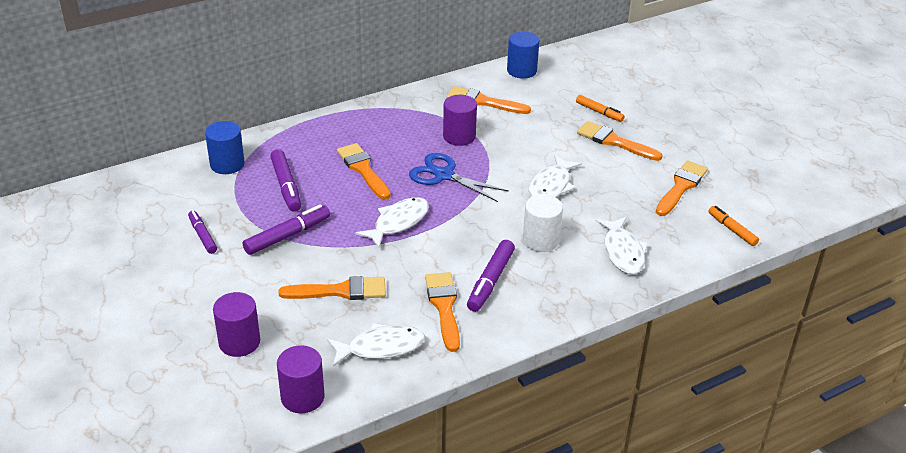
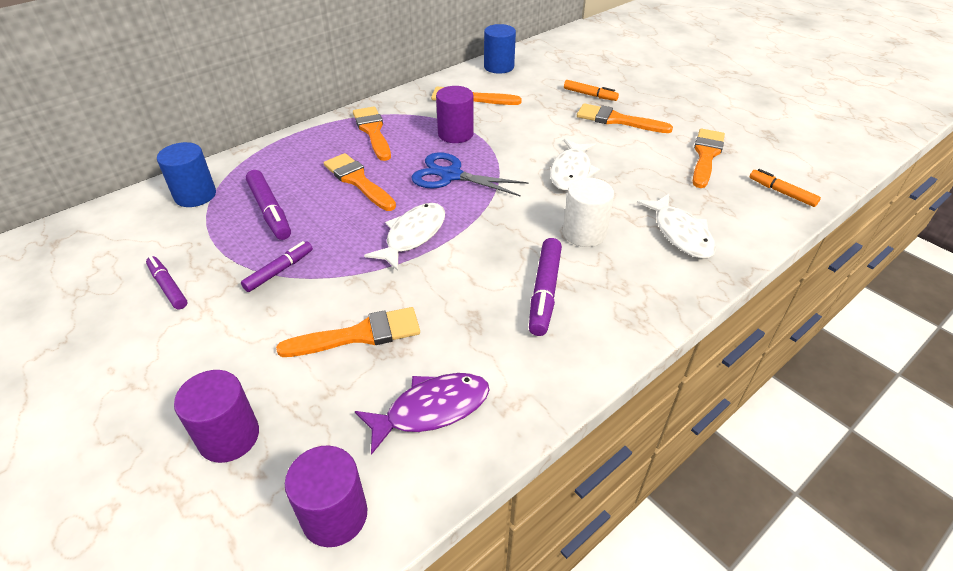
camera: 10 degrees left, 5 degrees up
(287, 235) = (279, 271): purple marker -> purple marker, size x0.66
(381, 347) = (431, 409): white fish -> purple fish
(444, 307) = (498, 335): orange brush -> orange brush (373, 131)

